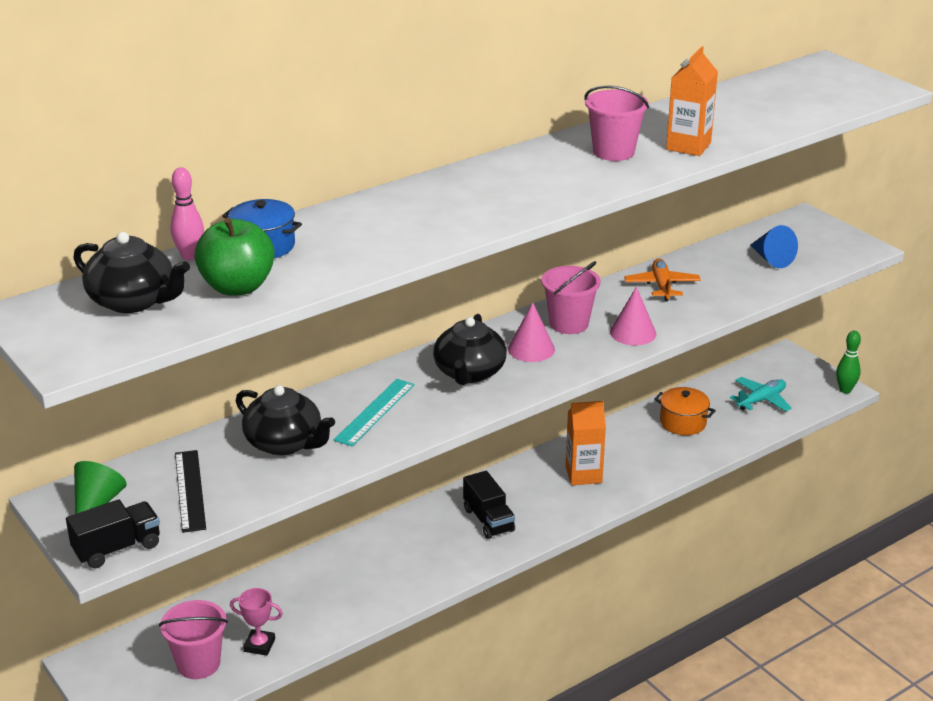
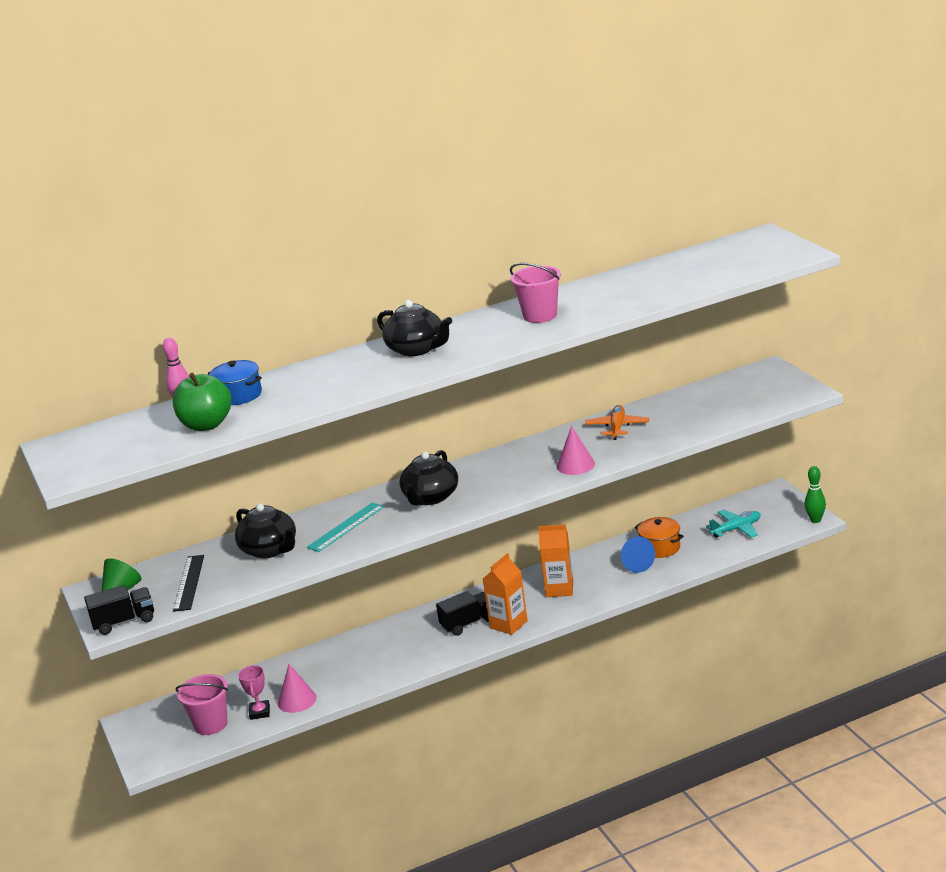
camera: 15 degrees right, 5 degrees down
(133, 301) = (130, 436): black teapot -> black teapot (417, 349)
(259, 645) = (260, 712): pink trophy -> pink trophy turned 60 degrees clockwise
(488, 520) = (468, 623): black truck -> black truck turned 105 degrees counterclockwise
(531, 349) = (487, 479): pink cone -> pink cone (297, 700)
(569, 324) = (526, 459): pink bucket -> none
(688, 146) = (603, 309): orange carton -> orange carton (508, 624)
(771, 259) = (721, 403): blue cone -> blue cone (635, 564)

